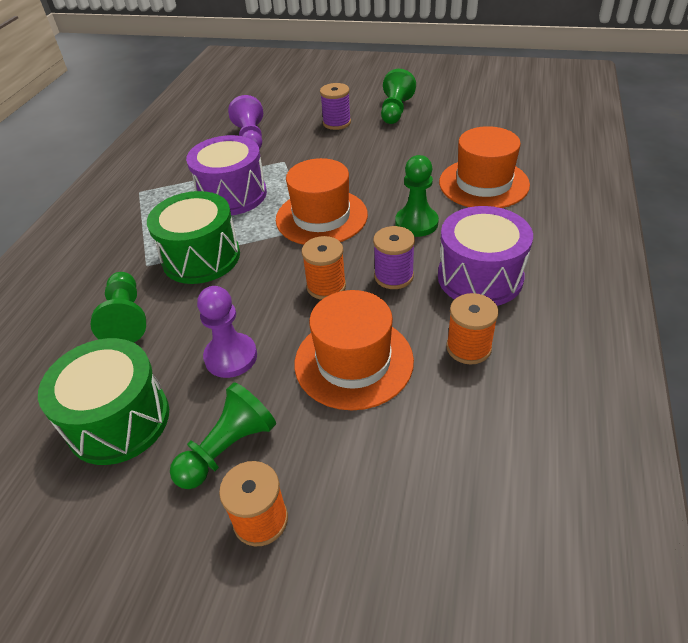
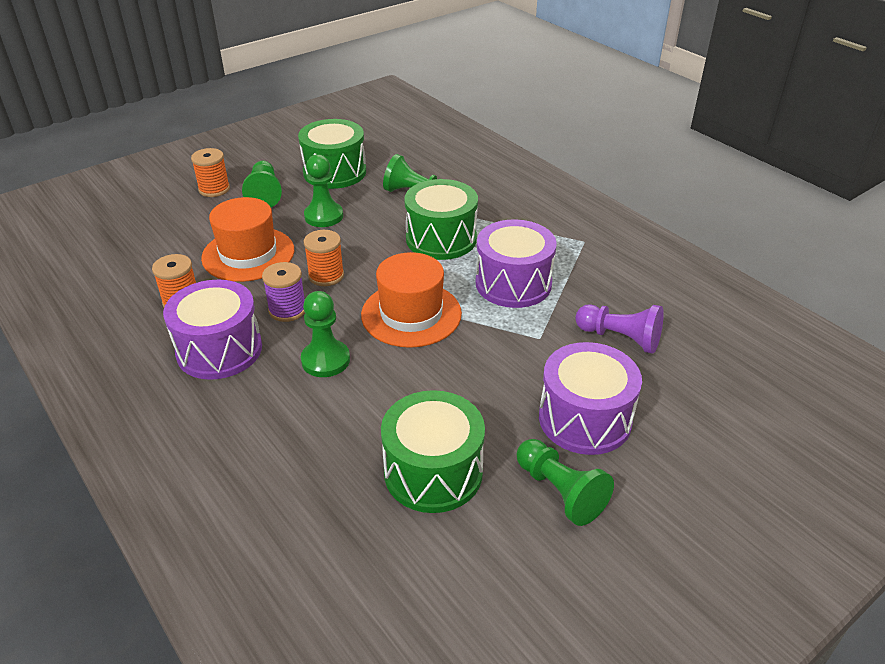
camera: 125 degrees right, 5 degrees down
(231, 357) = (323, 216): purple pawn -> green pawn
(336, 123) = (585, 419): purple spool -> purple drum
(437, 143) = (433, 472): none -> green drum
(483, 183) = (314, 447): orange hat -> none

